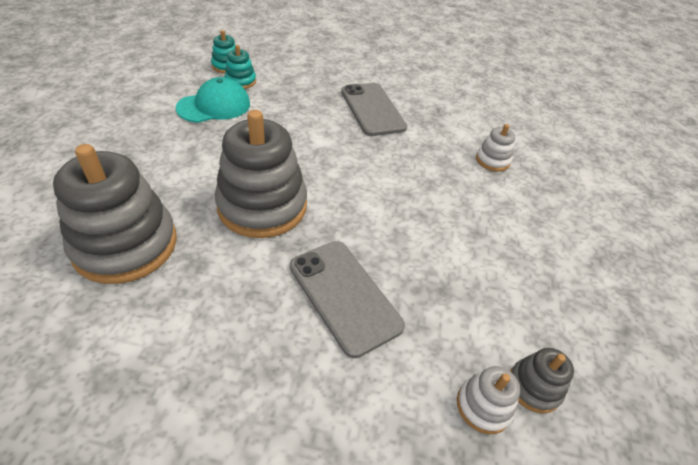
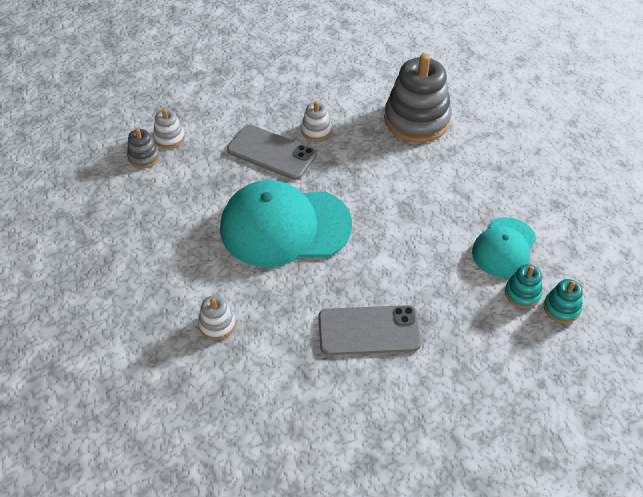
camera: 155 degrees right, 5 degrees up
(260, 298) = (316, 130): none -> white stacking toy
(262, 206) = (368, 180): grey stacking toy -> none
(372, 109) = (369, 330): grey phone -> grey phone turned 45 degrees counterclockwise
(387, 203) = (285, 227): none -> turquoise cap

